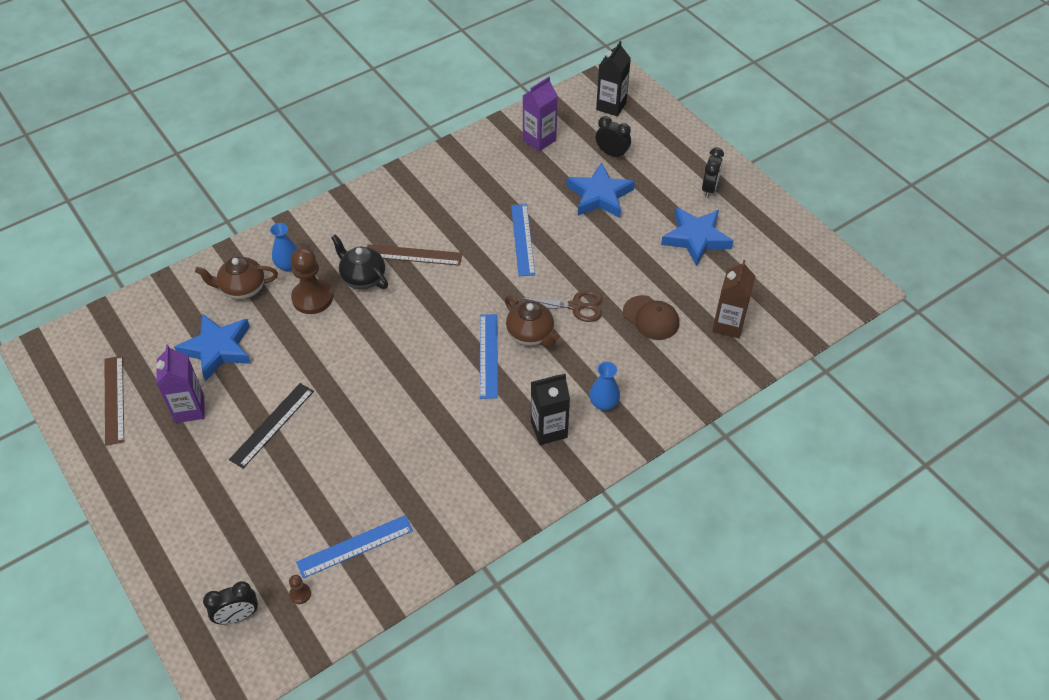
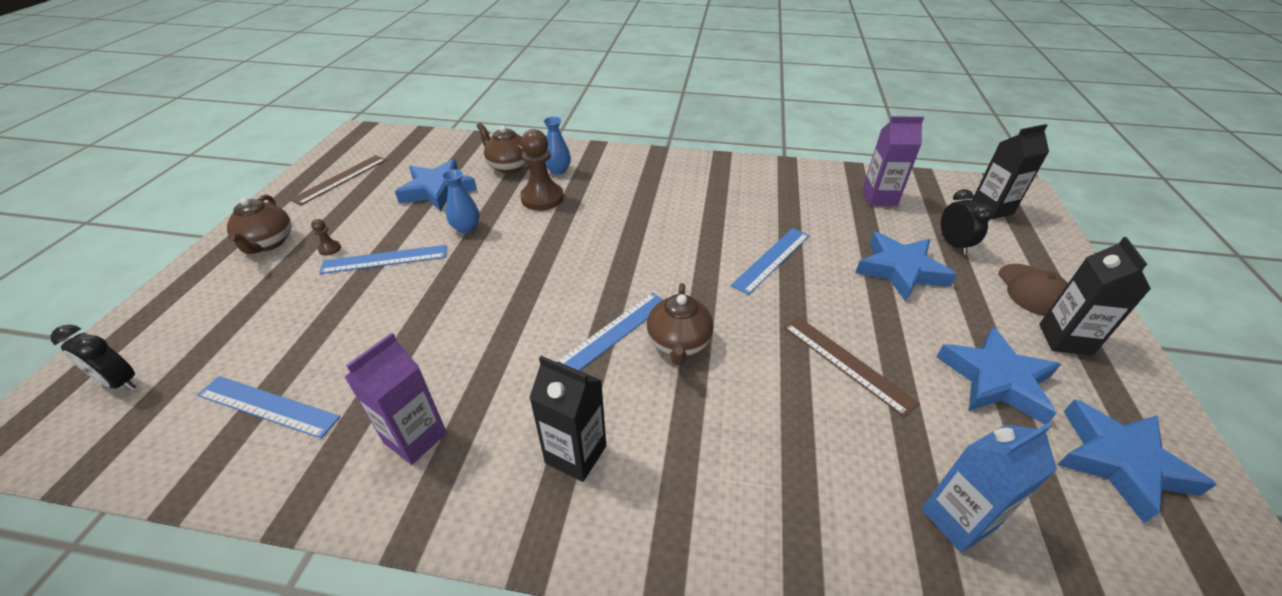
camera: 45 degrees right, 10 degrees down
(158, 483) = (268, 243): none -> brown teapot
(189, 409) = (362, 212): purple carton -> purple carton (415, 438)
(272, 425) = (385, 259): black ruler -> blue ruler
(300, 594) = (173, 408): brown pawn -> brown pawn (330, 249)
(362, 278) = (596, 207): black teapot -> none
(413, 255) = (657, 215): brown ruler -> brown ruler (846, 363)
(576, 306) = (759, 350): brown scissors -> none
(603, 403) = (672, 479): blue vase -> blue vase (466, 228)
(651, 318) = (842, 426): brown cap -> brown cap (1032, 290)
(709, 188) = (1065, 339): black clock -> black carton
(728, 325) = (957, 519): brown carton -> blue carton
(769, 247) = (1120, 462): none -> blue star

